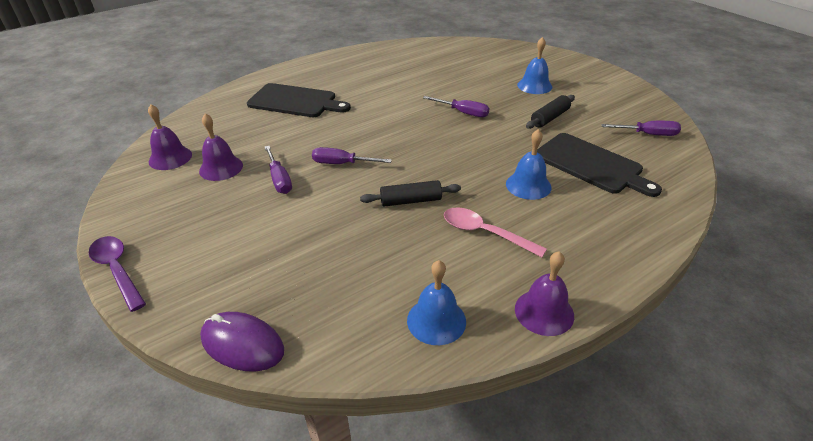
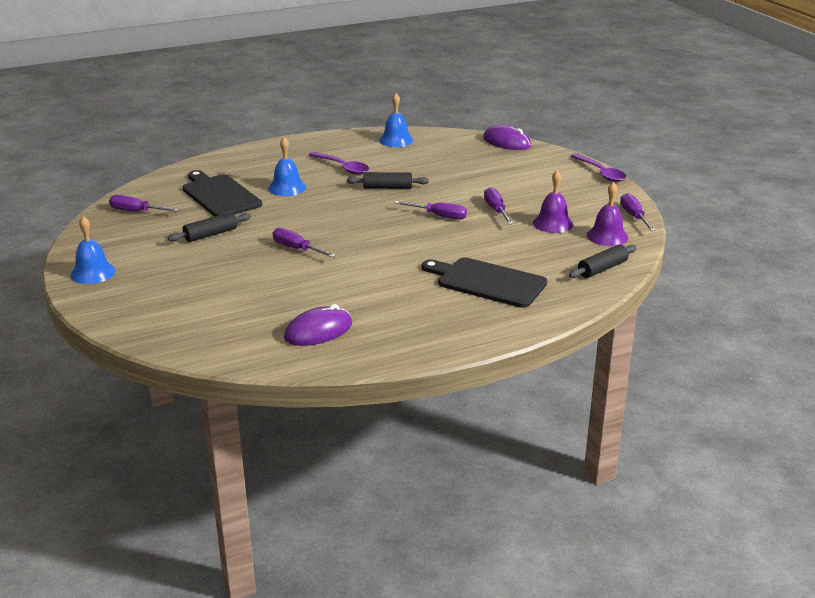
camera: 170 degrees left, 10 degrees down
(124, 188) = (634, 216): none -> purple screwdriver
(194, 122) = (602, 269): none -> black rolling pin
(409, 59) = (318, 331): none -> purple mouse
(485, 233) = (342, 167): pink spoon -> purple spoon
(534, 86) = (186, 271): blue bell -> blue bell (92, 273)
(544, 312) = (333, 138): purple bell -> none

